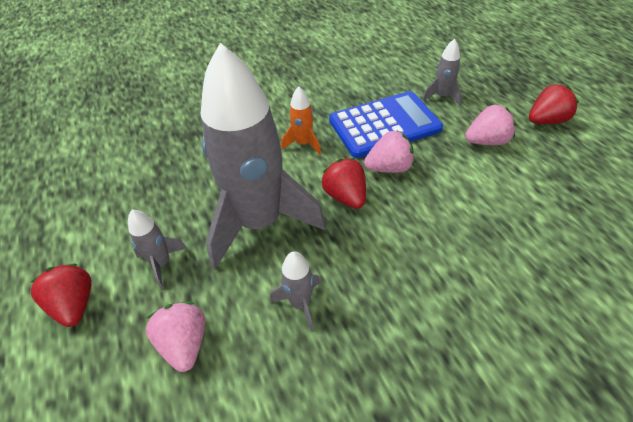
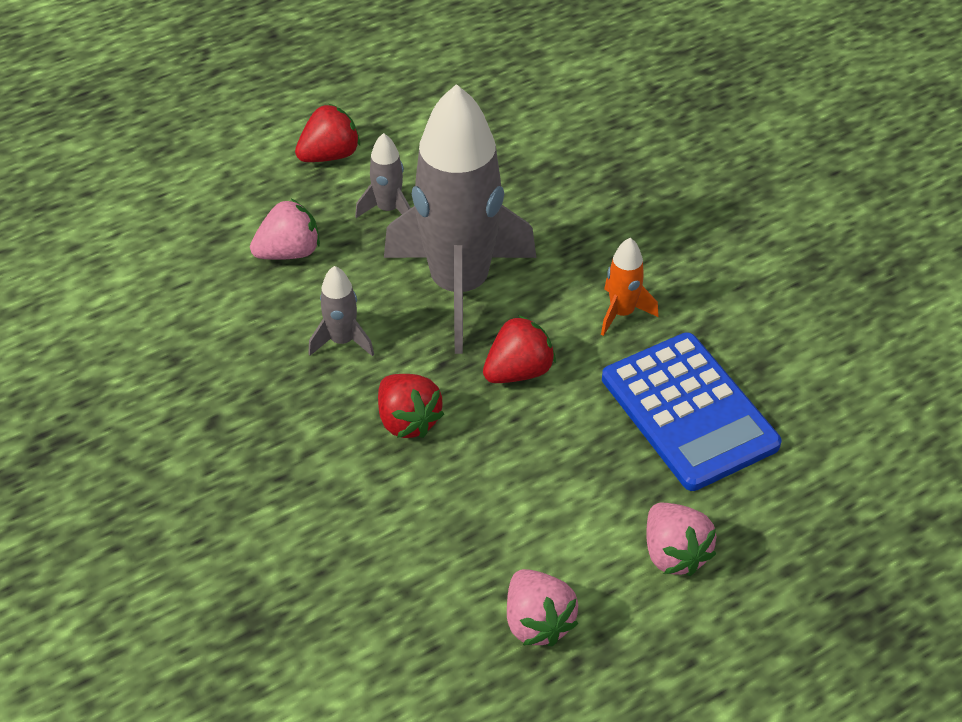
camera: 80 degrees right, 0 degrees up
(389, 168) = (585, 420): pink strawberry -> pink strawberry (537, 622)
(442, 96) = (791, 495): grey rocket -> none
(546, 120) = (753, 654): red strawberry -> red strawberry (407, 421)

